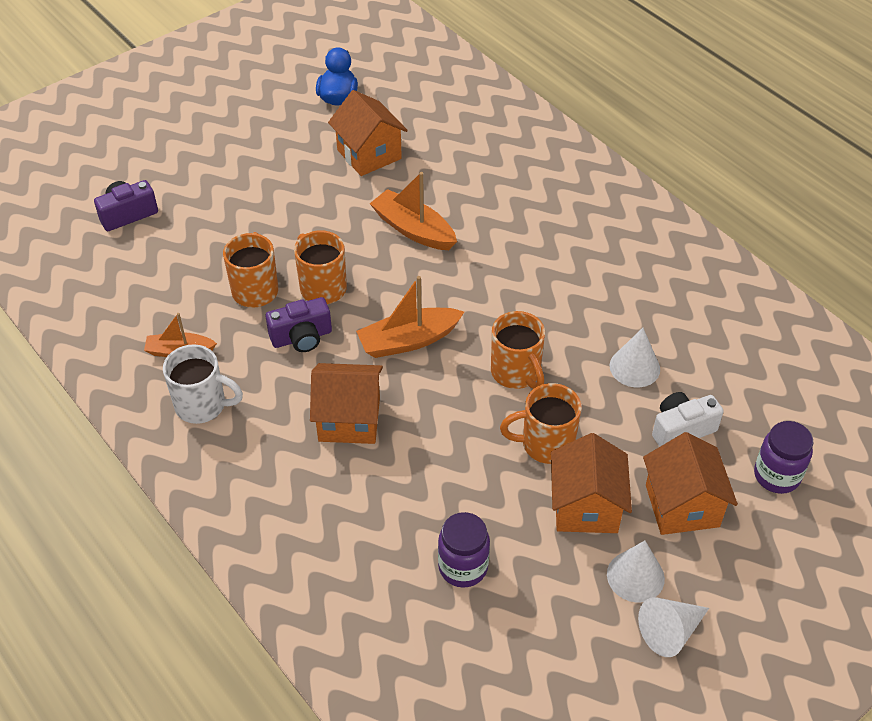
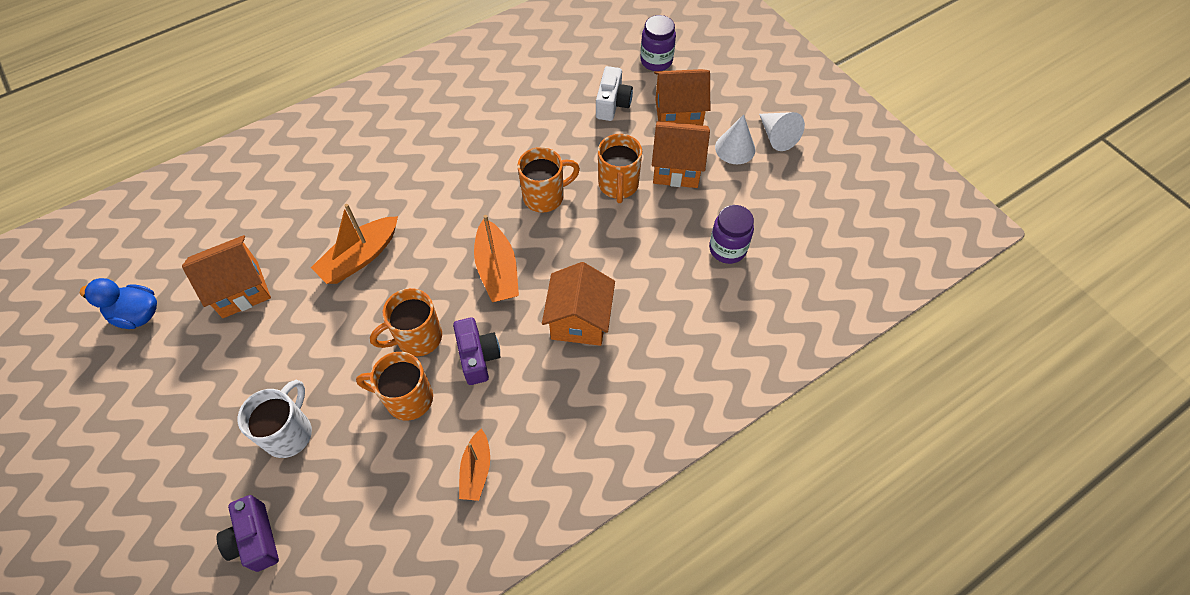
camera: 85 degrees left, 10 degrees up
(202, 405) = (549, 445): white mug -> white mug (289, 433)
(634, 367) = (550, 121): white cone -> none
(681, 429) = (612, 104): white camera -> white camera turned 150 degrees counterclockwise

